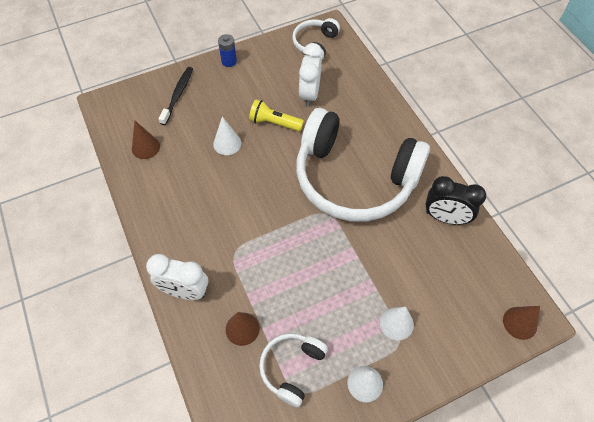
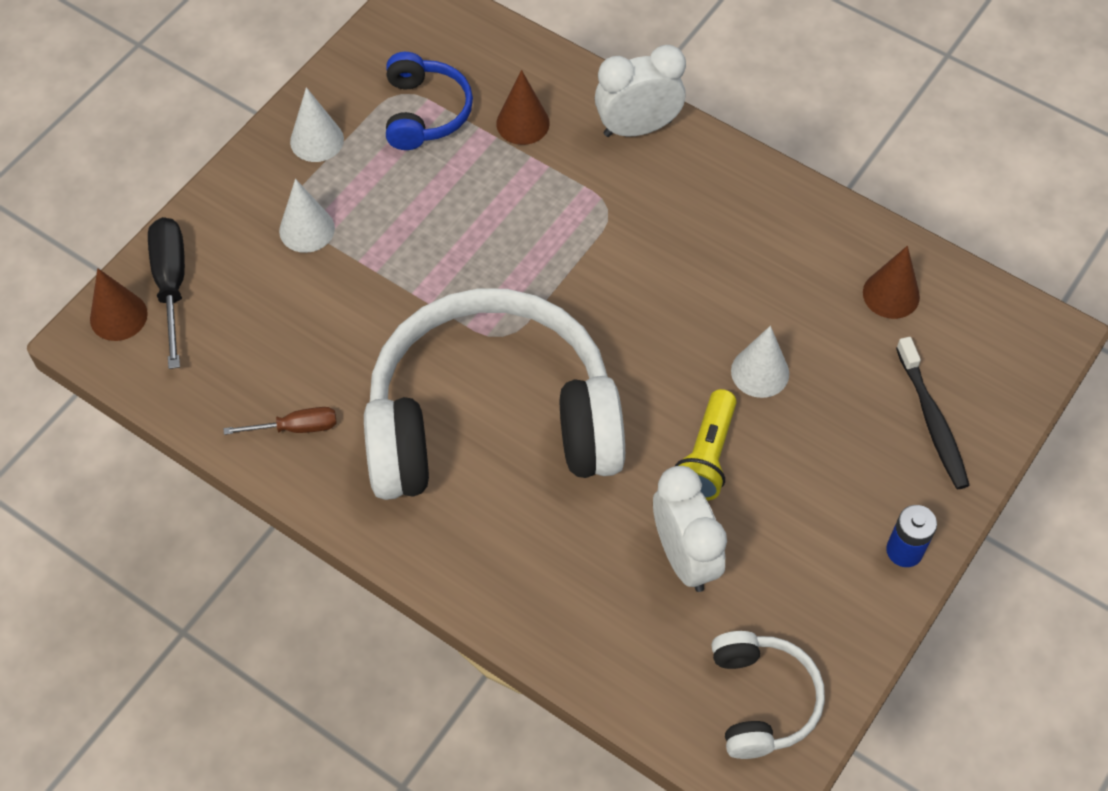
camera: 150 degrees right, 0 degrees up
(274, 123) = (707, 456): yellow flashlight -> yellow flashlight turned 120 degrees clockwise
(291, 368) = (425, 112): white headphones -> blue headphones
(445, 217) = (296, 428): black clock -> brown screwdriver
(484, 327) = (171, 285): none -> black screwdriver

